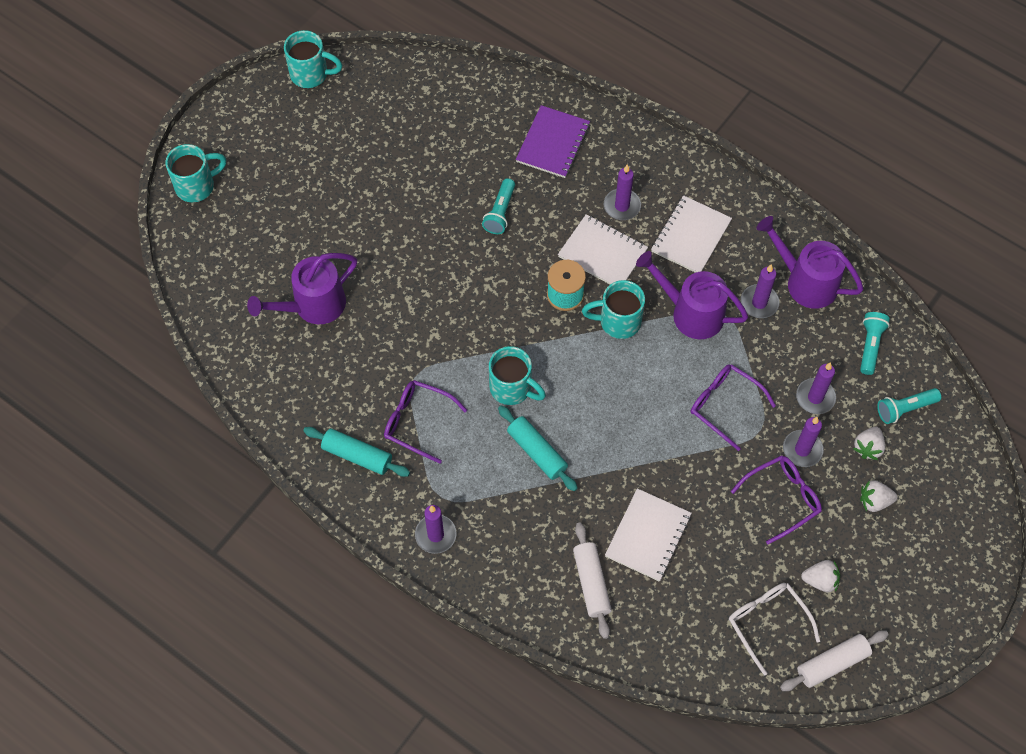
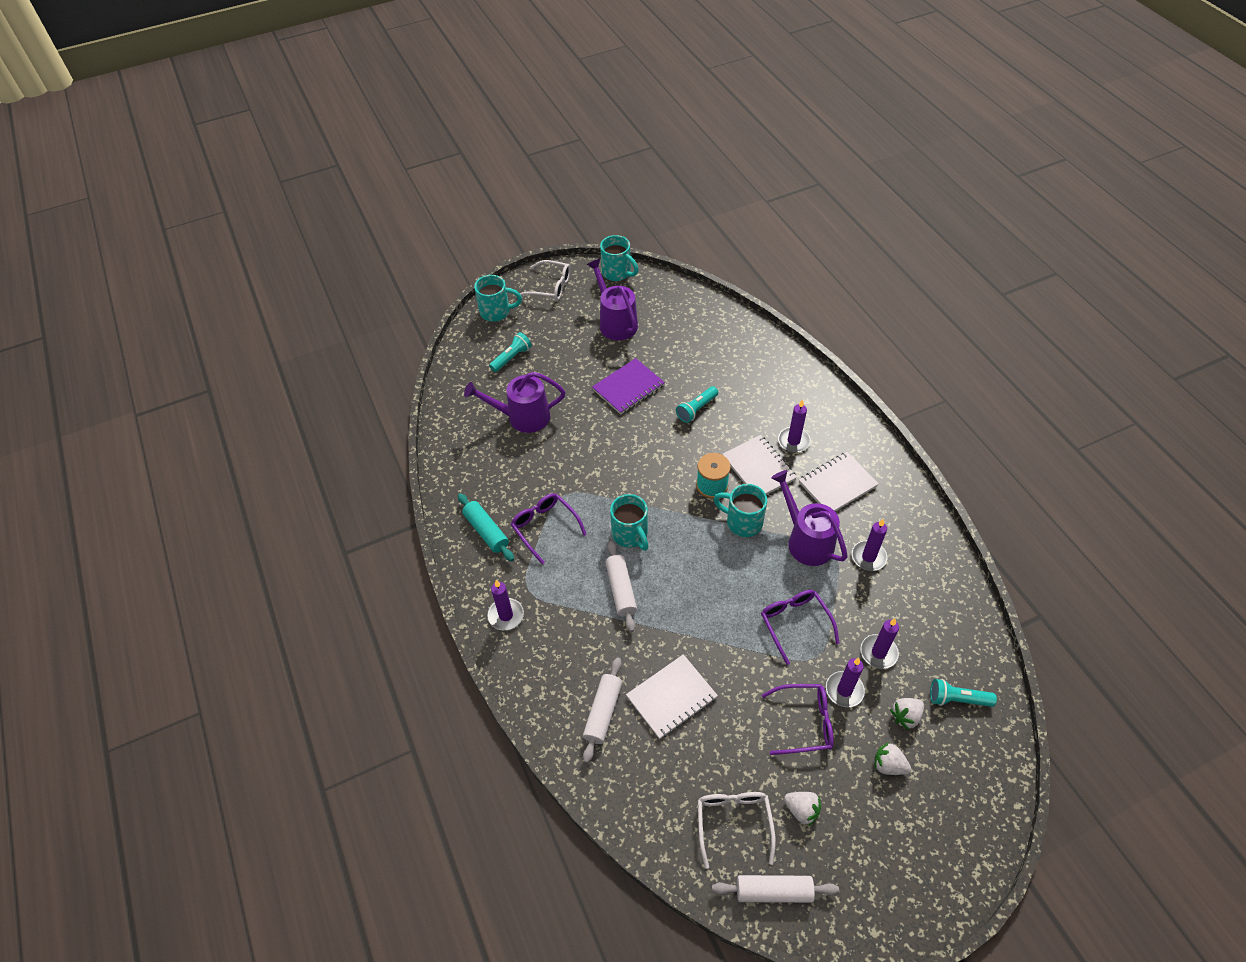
camera: 30 degrees right, 10 degrees down
(241, 125) = (550, 287): none -> white glasses
(537, 452) = (621, 590): turquoise rolling pin -> white rolling pin
(553, 143) = (764, 378): purple notebook -> purple notebook (628, 388)
(805, 281) = (917, 557): purple watering can -> purple watering can (615, 322)
(870, 346) = (951, 632): turquoise flashlight -> turquoise flashlight (512, 358)

